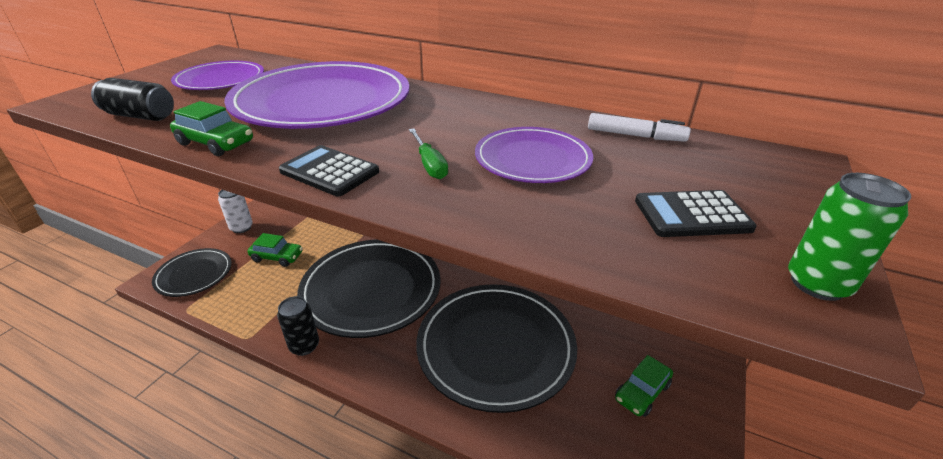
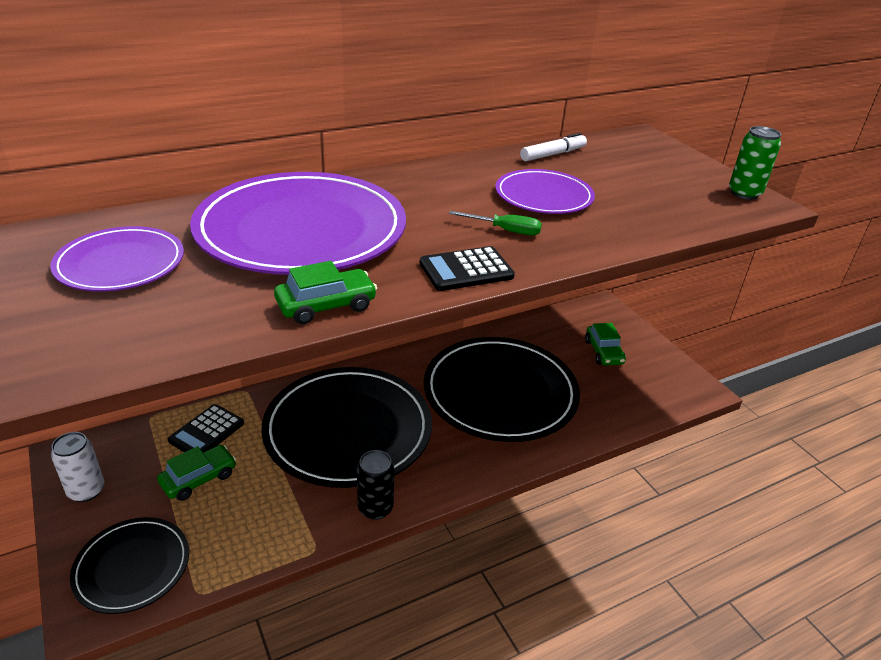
camera: 55 degrees left, 0 degrees up
(140, 116) = (164, 335): black can -> none
(692, 215) = (662, 187): black calculator -> black calculator (206, 432)

